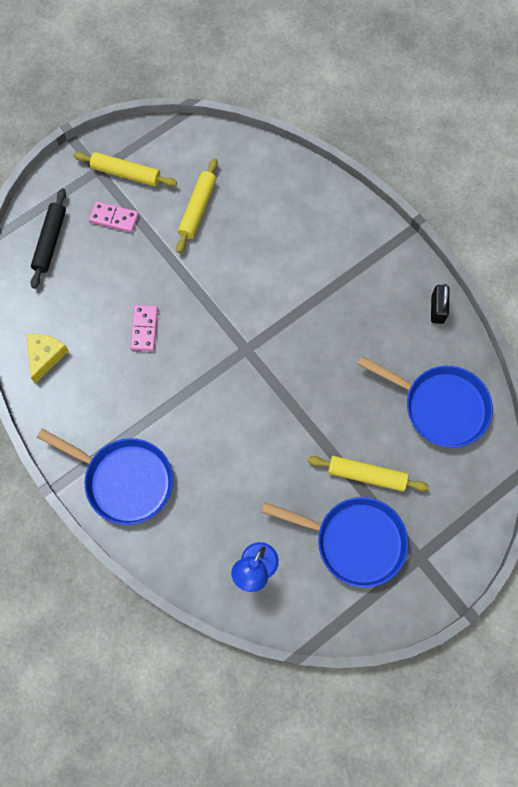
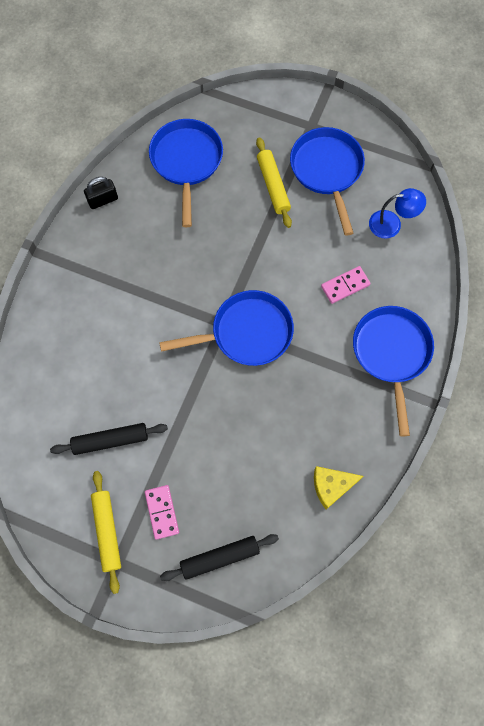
camera: 120 degrees left, 0 degrees up
(144, 329) = (255, 416): pink domino -> pink domino (345, 285)
(197, 209) = (110, 440): yellow rolling pin -> black rolling pin
(225, 364) = (246, 333): none -> blue pan

